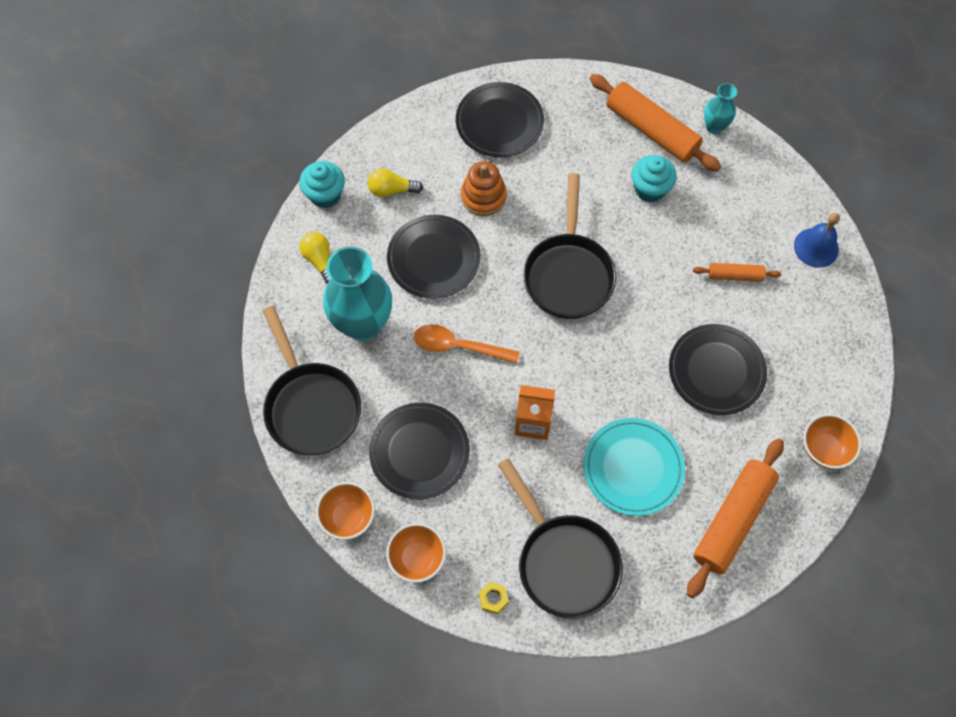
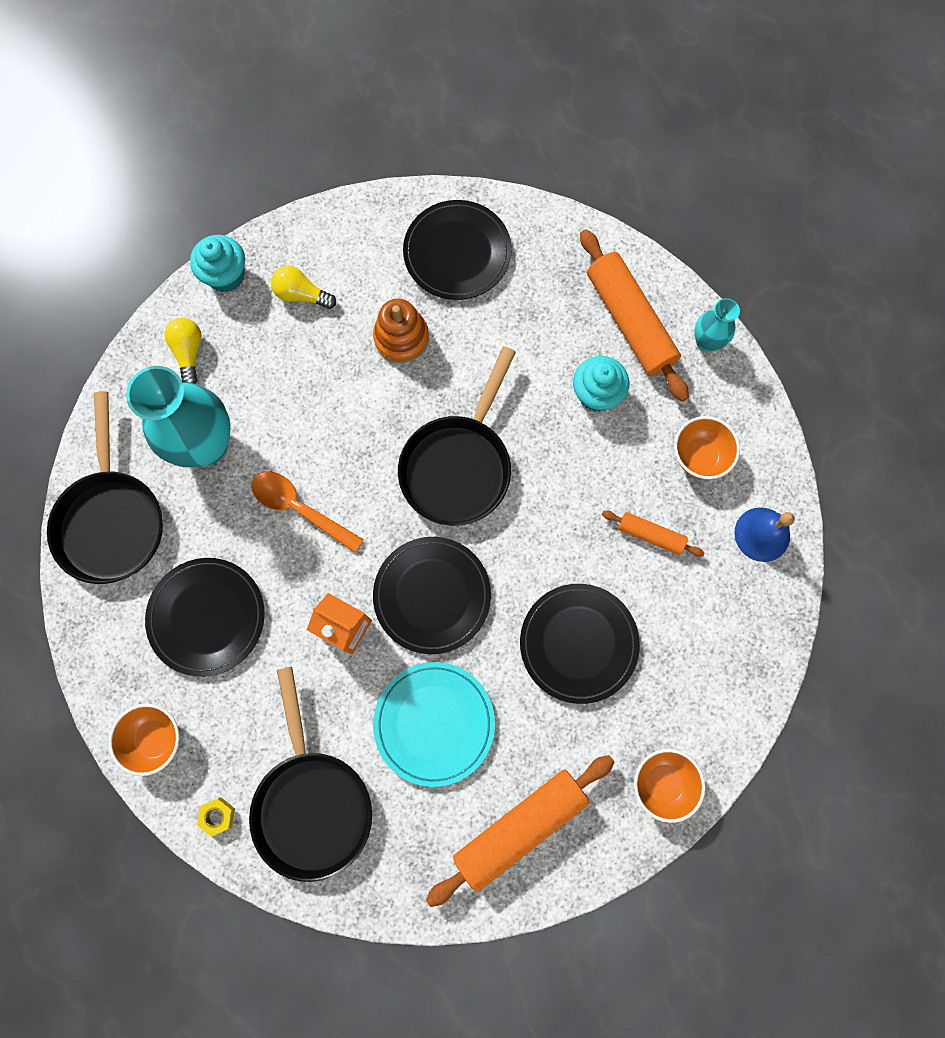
camera: 20 degrees right, 10 degrees up
(348, 517) = (101, 663): orange bowl -> orange bowl (699, 456)
(433, 258) = (315, 394): black plate -> black plate (432, 595)

